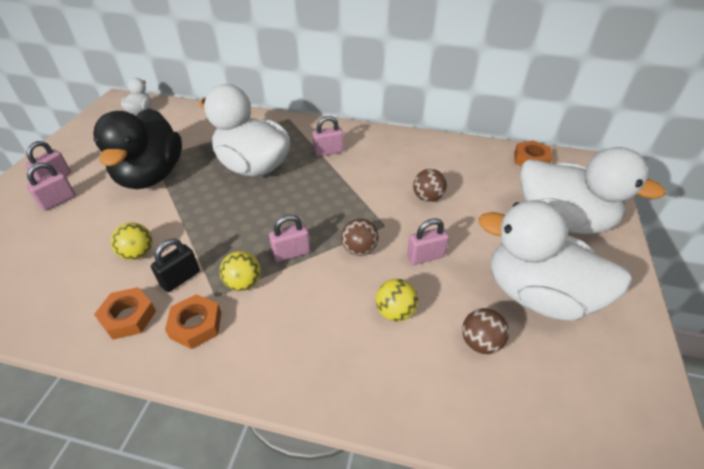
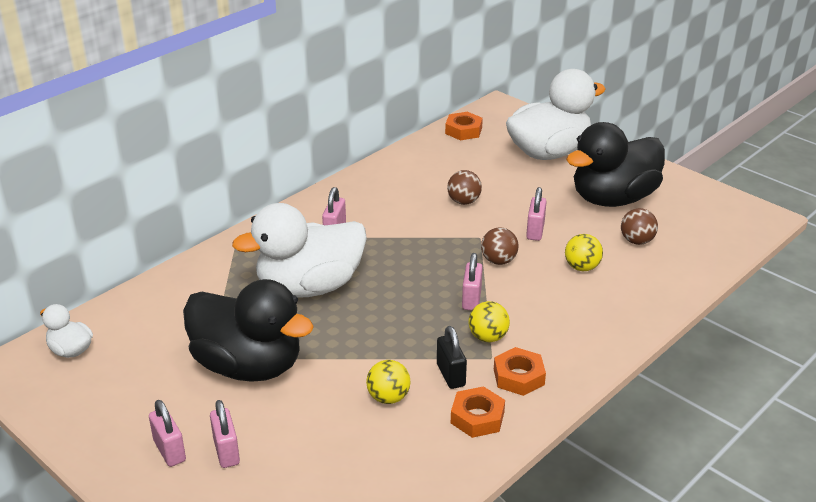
camera: 60 degrees left, 10 degrees down
(537, 295) = (613, 199): white duck -> black duck

